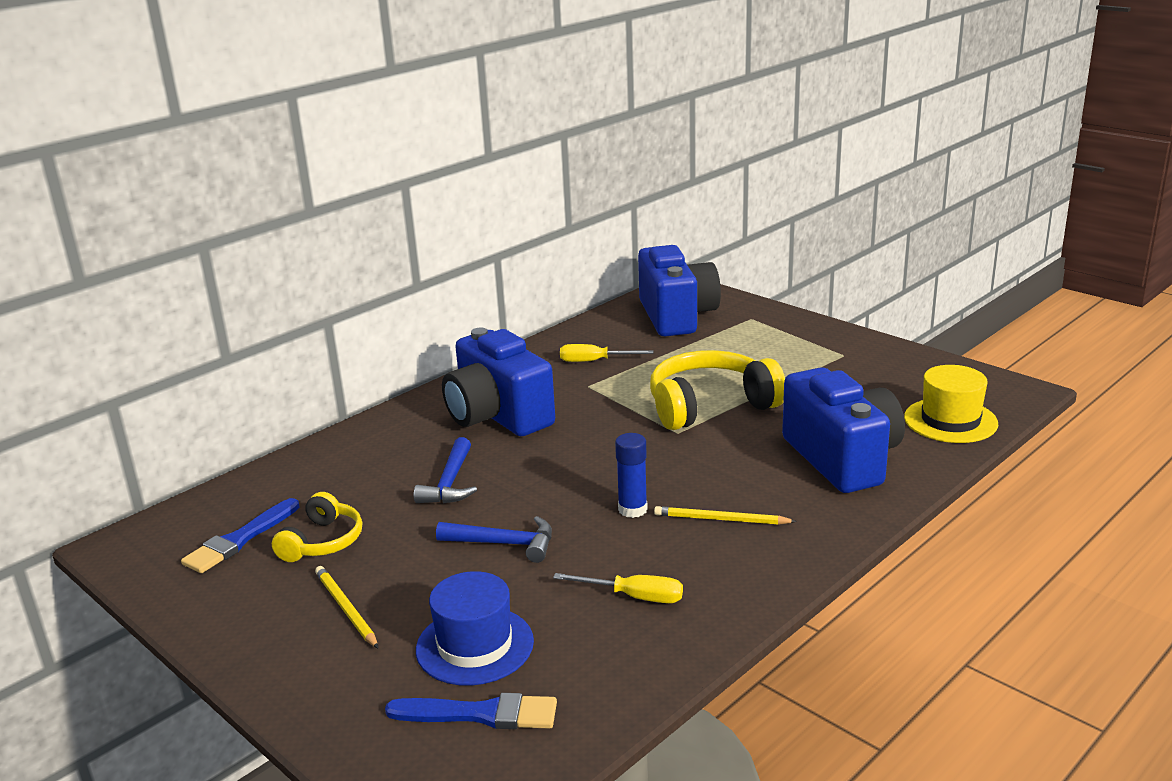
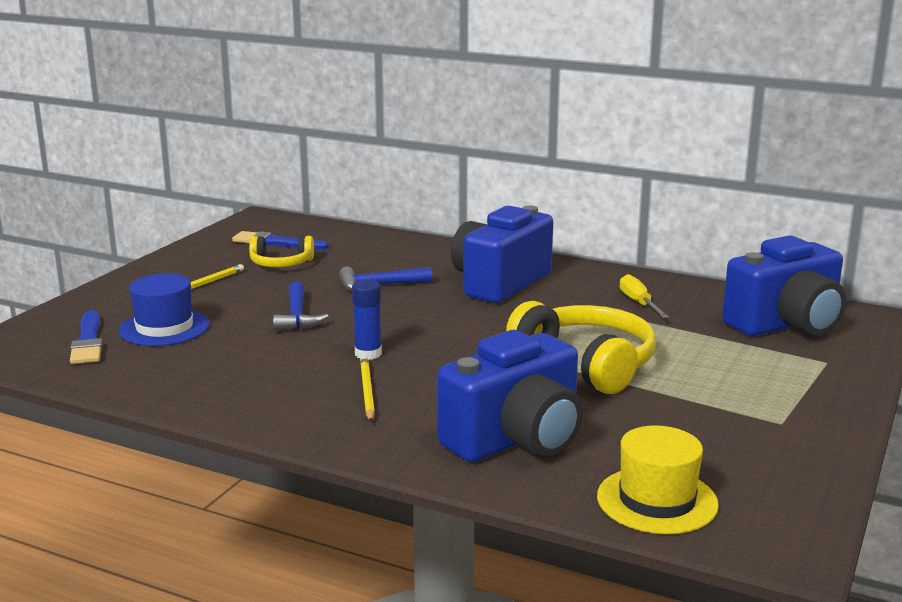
camera: 70 degrees right, 5 degrees down
(634, 597) = (235, 371): yellow screwdriver -> none

